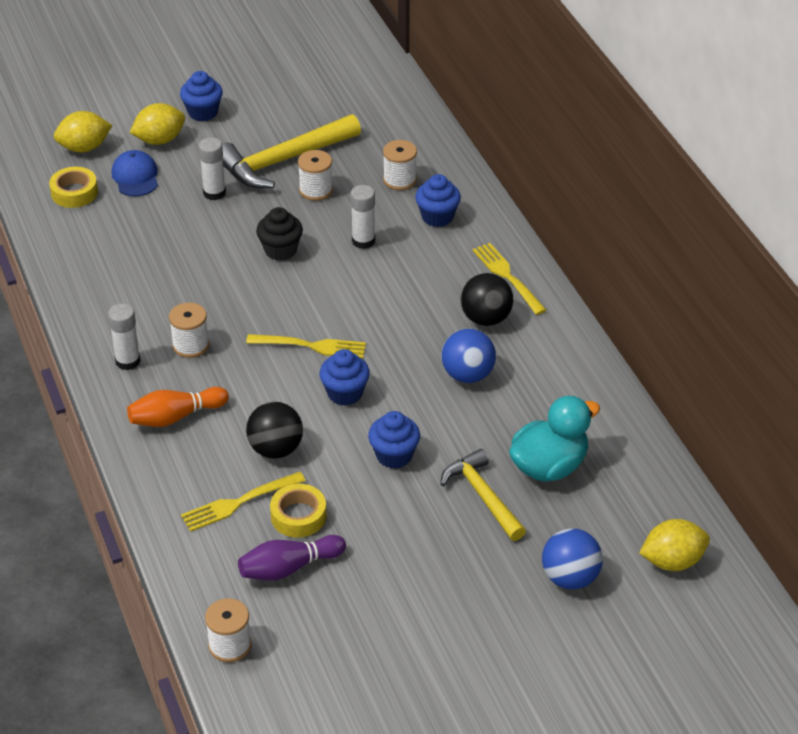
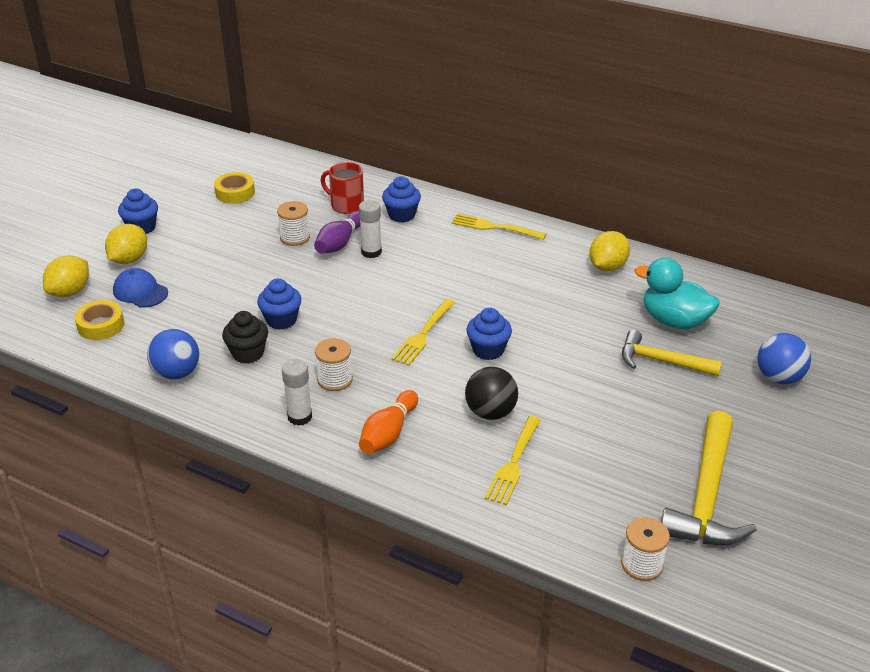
camera: 40 degrees left, 5 degrees down
(214, 193) = (219, 273): white glue stick -> none
(280, 250) = (319, 285): black cupcake -> black cupcake (248, 353)
(284, 160) = (246, 230): yellow hammer -> yellow hammer (706, 495)
(289, 568) = (607, 484): purple bowling pin -> purple bowling pin (339, 243)
(298, 516) = (566, 446): yellow tape -> yellow tape (235, 193)
(310, 346) = (423, 334): yellow fork -> yellow fork turned 150 degrees clockwise
(394, 455) = (574, 369): blue cupcake -> blue cupcake (281, 320)
(400, 180) = (346, 205): white spool -> red mug
(467, 375) = (551, 296): blue ball -> blue ball (177, 373)
(486, 318) = (515, 257): black ball -> none
(549, 466) = (674, 321): turquoise duck -> turquoise duck turned 75 degrees counterclockwise
(672, 561) = (816, 333): yellow lemon -> yellow lemon (607, 267)

